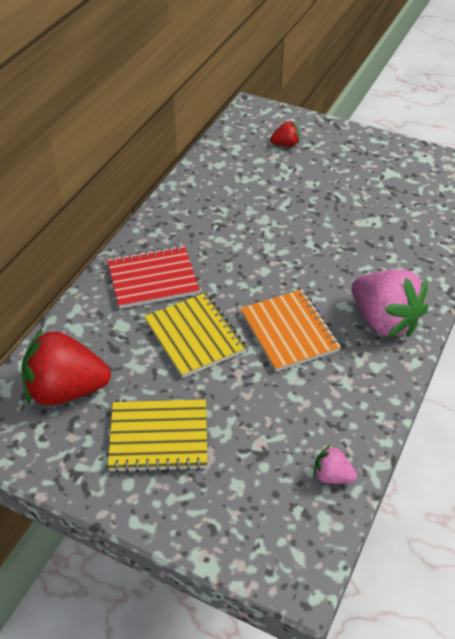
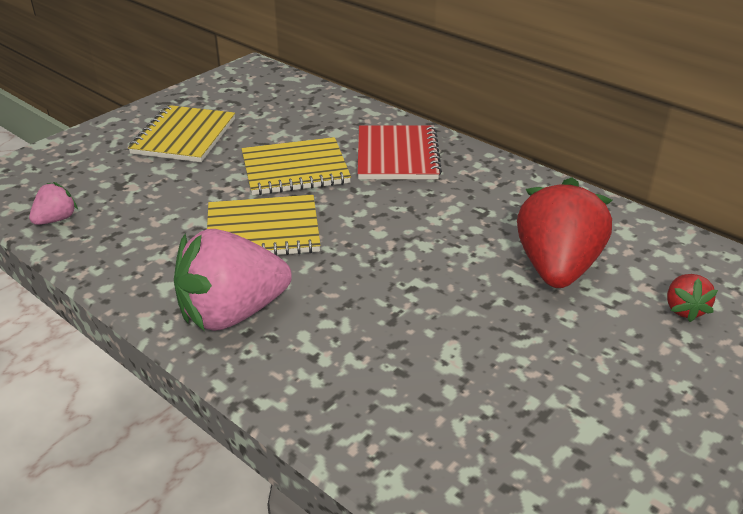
camera: 105 degrees right, 10 degrees down
(66, 390) = (271, 101): red strawberry -> red strawberry (556, 267)
(289, 332) = (263, 231): orange notebook -> yellow notebook

